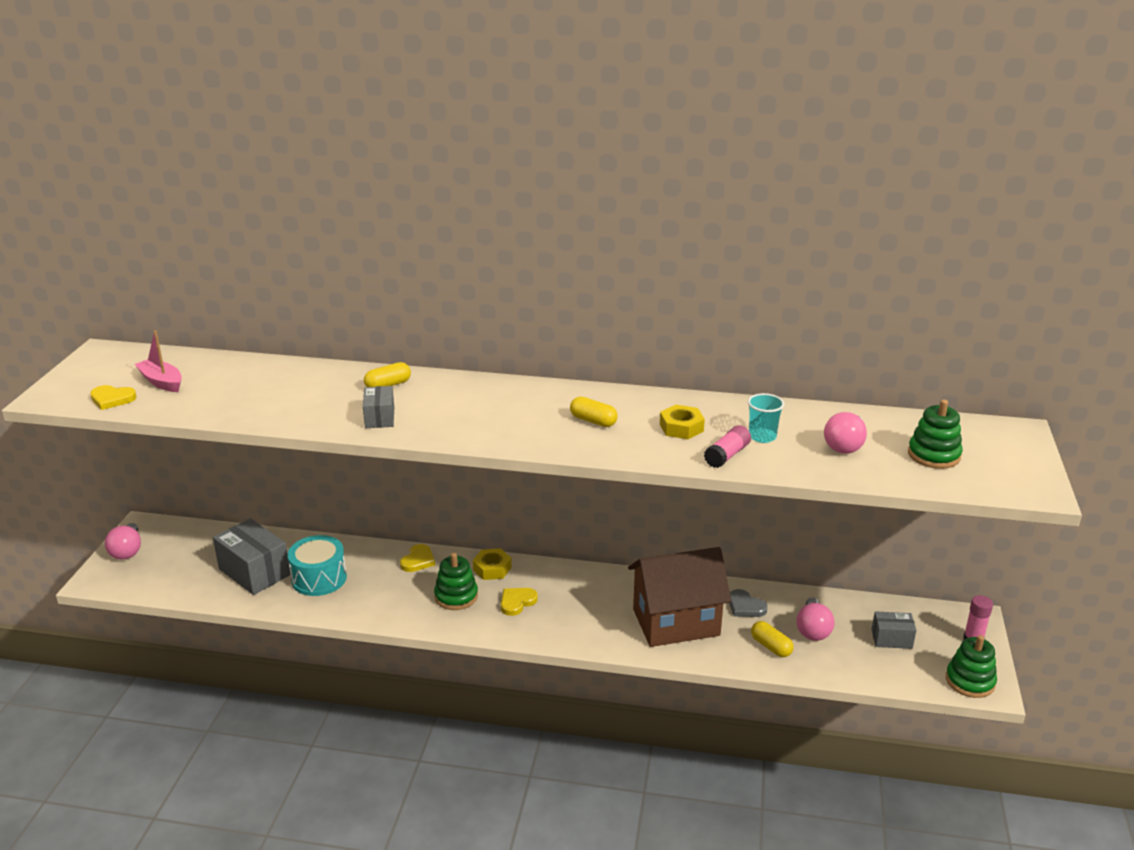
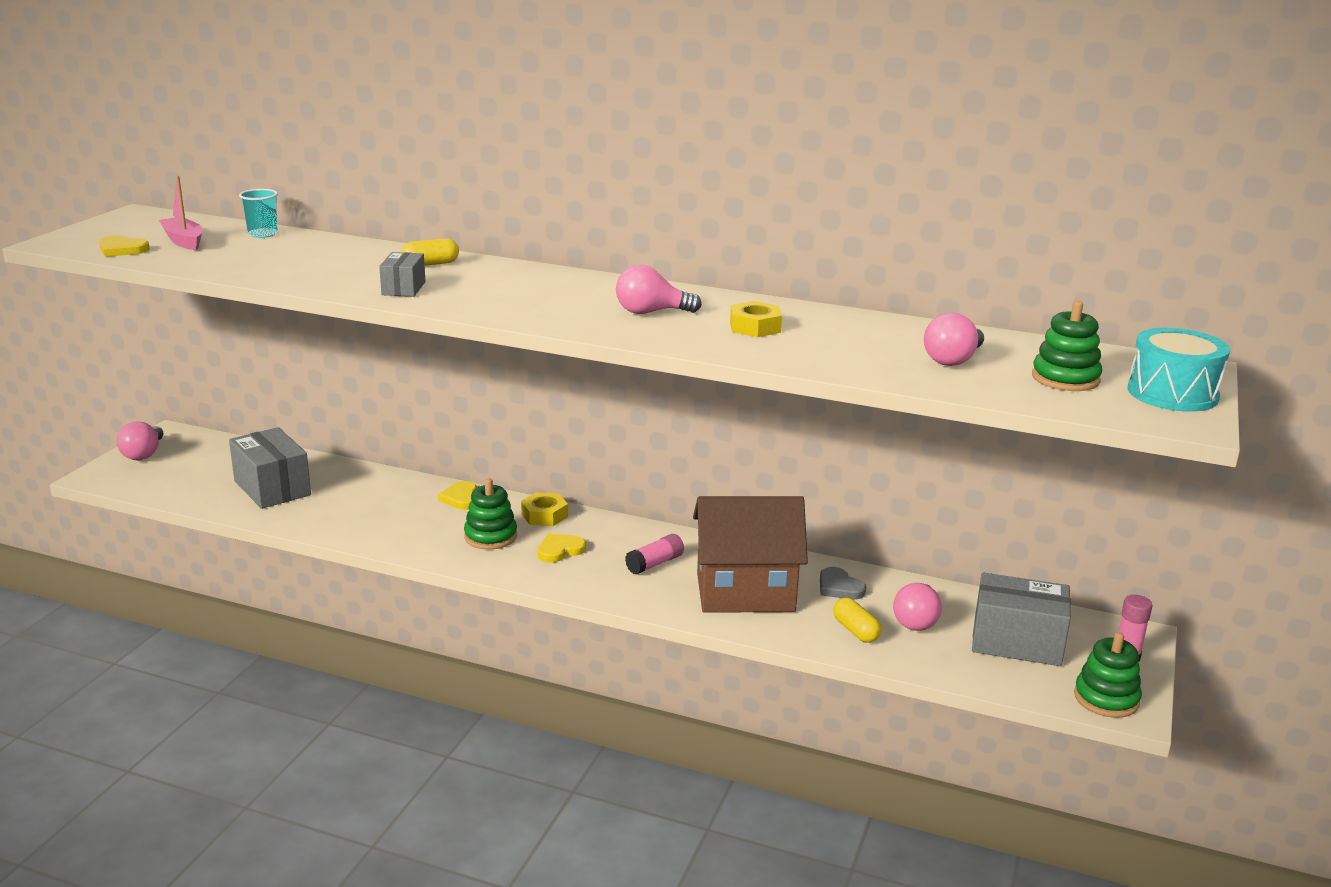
camera: 10 degrees right, 5 degrees down
(319, 578) = (341, 502): turquoise drum -> turquoise drum (1172, 393)
(418, 560) = (461, 498): yellow heart -> yellow heart turned 135 degrees clockwise
(593, 421) = (651, 312): yellow capsule -> pink light bulb
(727, 455) = (797, 355): pink glue stick -> pink glue stick (655, 564)
(762, 437) = (851, 343): turquoise cup -> turquoise cup (263, 234)
(891, 639) = (1017, 642): grey box -> grey box, size x1.82

